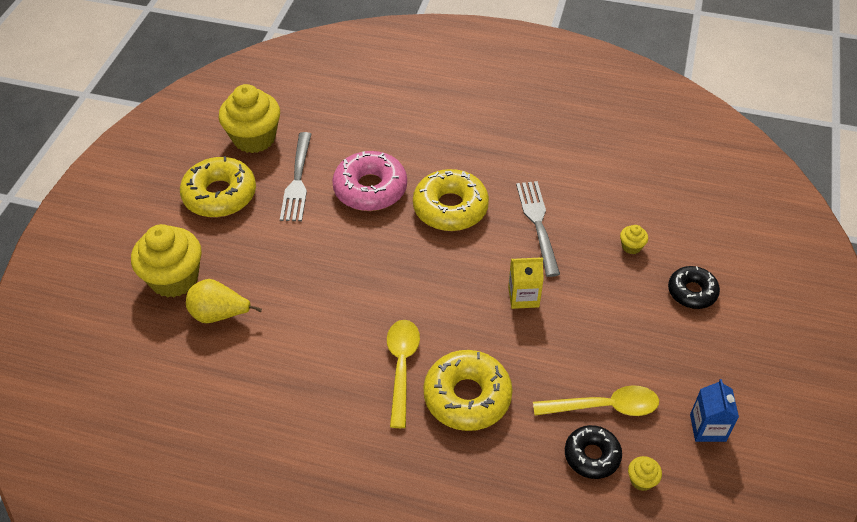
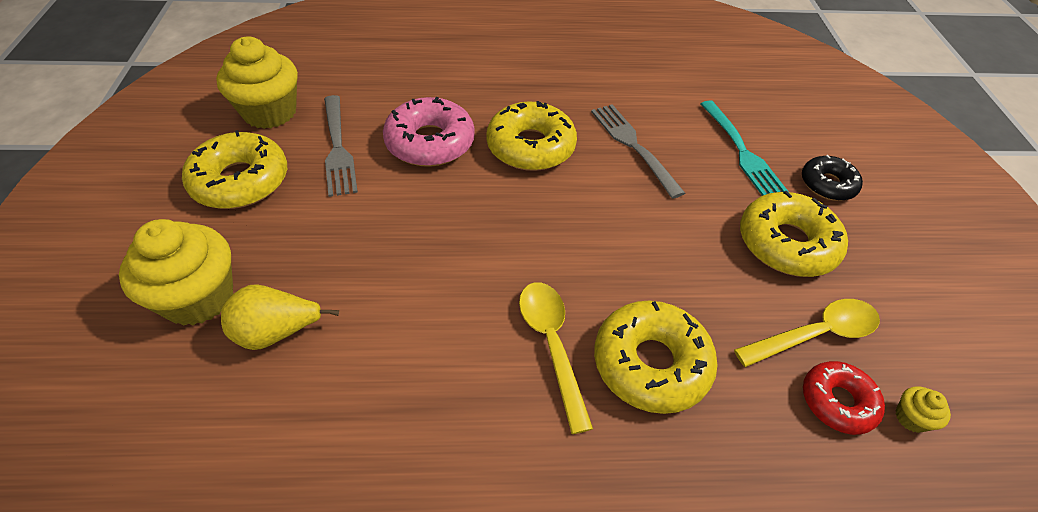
camera: 20 degrees left, 0 degrees up
(523, 296) = (657, 226): yellow carton -> none
(592, 456) = (837, 402): black donut -> red donut
(623, 334) = (786, 244): none -> yellow donut
(631, 246) = (741, 151): yellow cupcake -> turquoise fork
(707, 428) = (938, 330): blue carton -> none

